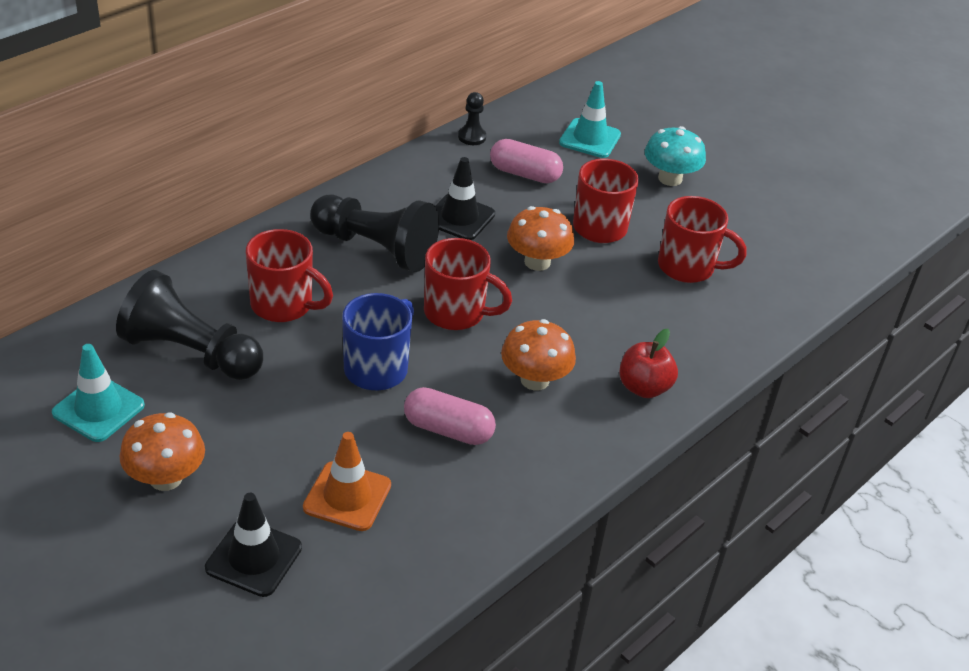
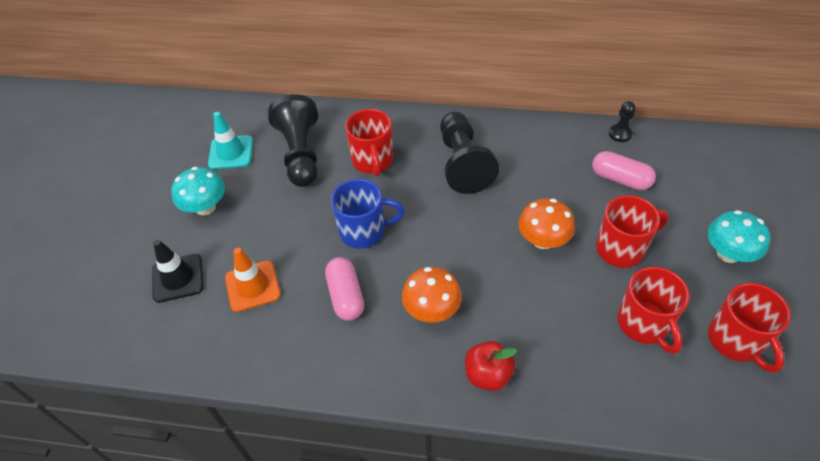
camera: 60 degrees right, 10 degrees up
(166, 478) = (205, 207): orange mushroom -> turquoise mushroom
(456, 313) = (449, 234): red mug -> red mug (736, 341)
(459, 217) = (536, 179): black traffic cone -> none
(524, 174) = (620, 179): pink capsule -> pink capsule turned 45 degrees counterclockwise
(590, 139) = (705, 186): turquoise traffic cone -> none

